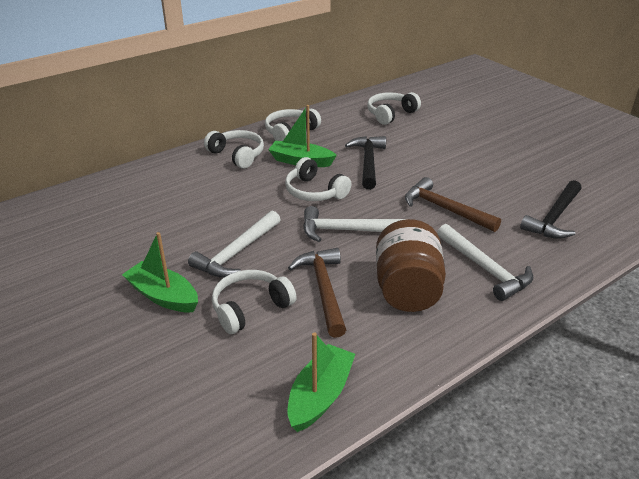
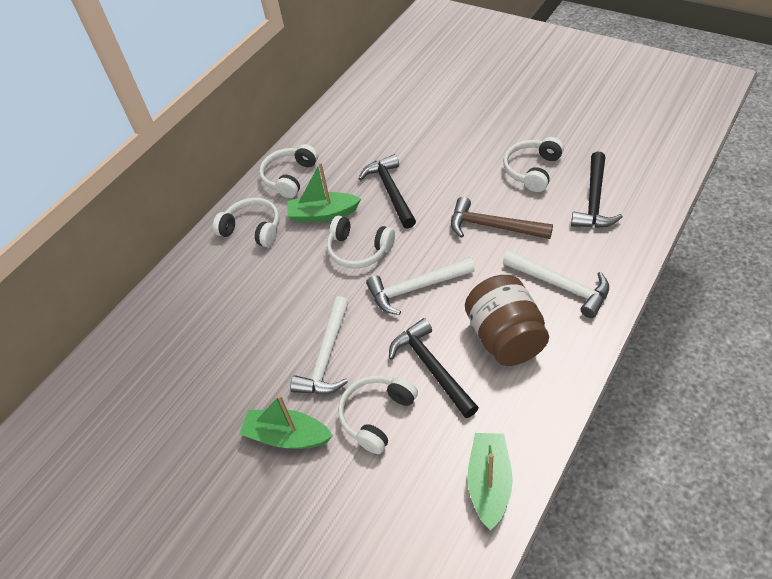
camera: 15 degrees left, 15 degrees up
(324, 289) = (432, 367): brown hammer -> black hammer
(390, 114) = (379, 115): white headphones -> white headphones (532, 170)

